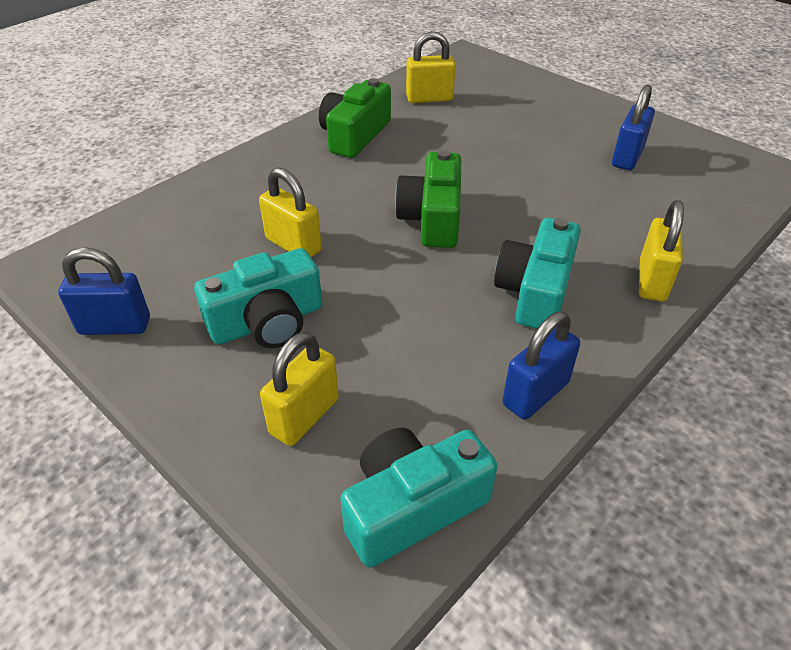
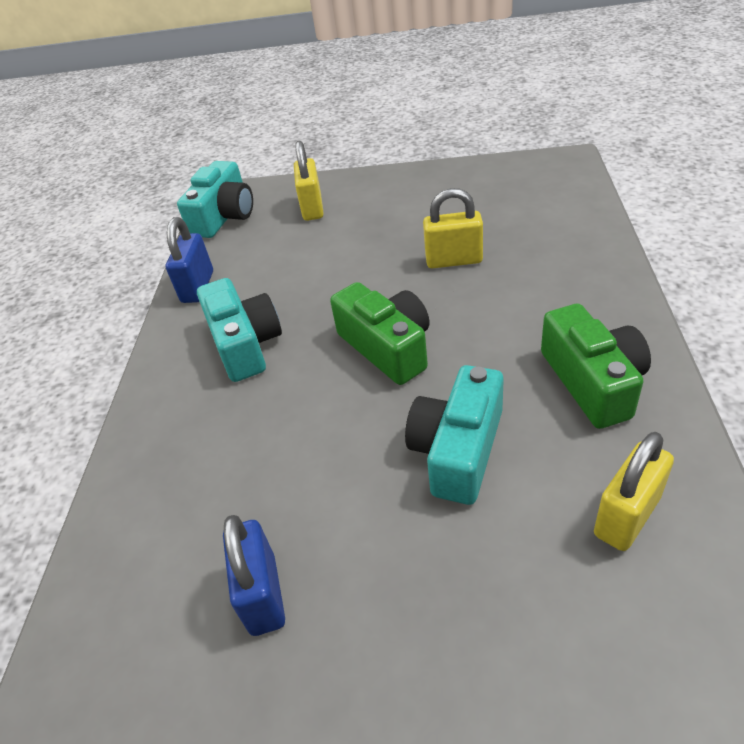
camera: 145 degrees right, 0 degrees up
(115, 326) = (467, 173): blue padlock -> none
(267, 322) = (393, 221): turquoise camera -> turquoise camera (458, 450)
(652, 281) = (154, 415): yellow padlock -> none

